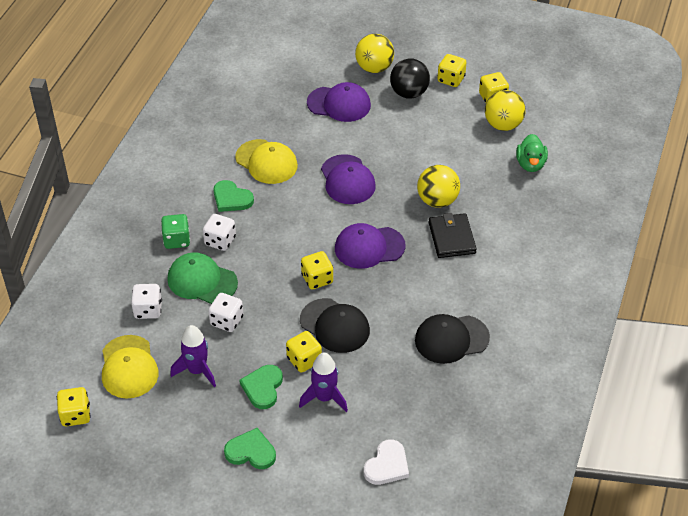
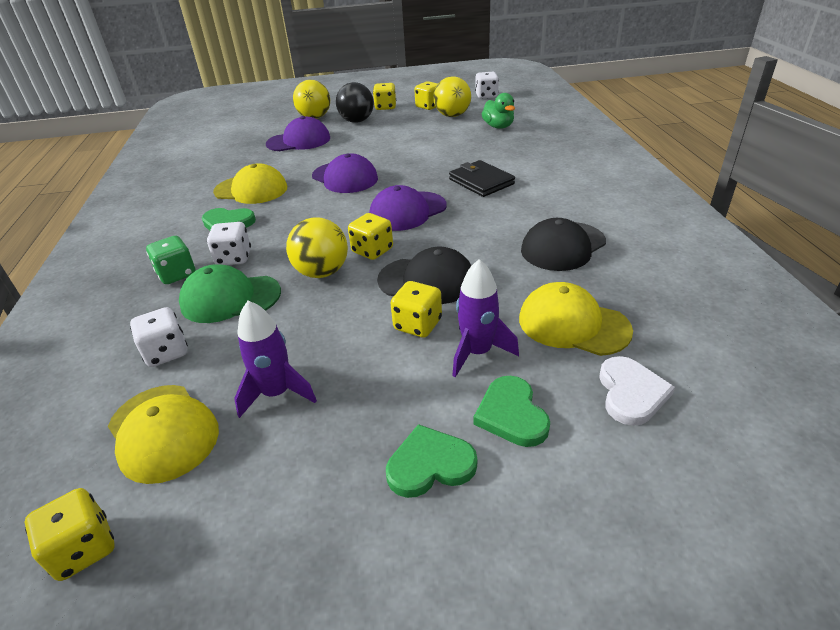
camera: 25 degrees left, 10 degrees down
(227, 321) = (287, 324): white dice -> white dice (486, 96)
(263, 388) = (386, 375): green heart -> green heart (511, 414)
(397, 406) = (573, 324): none -> yellow cap
(437, 200) = (442, 165): yellow ball -> yellow ball (322, 272)

